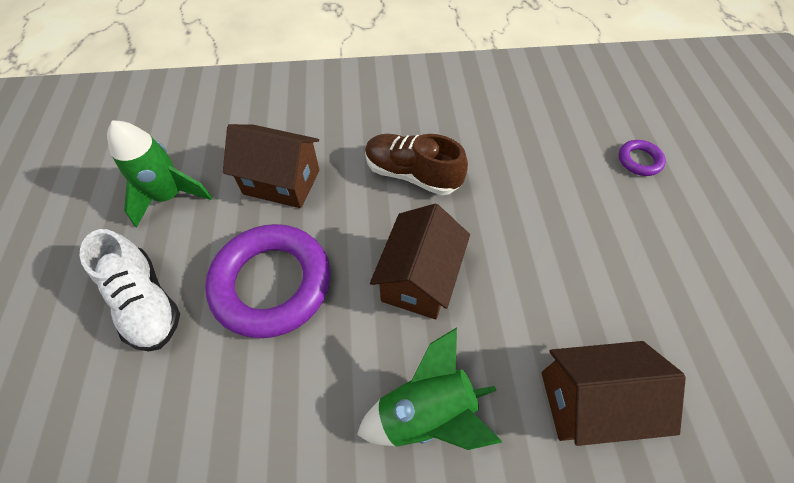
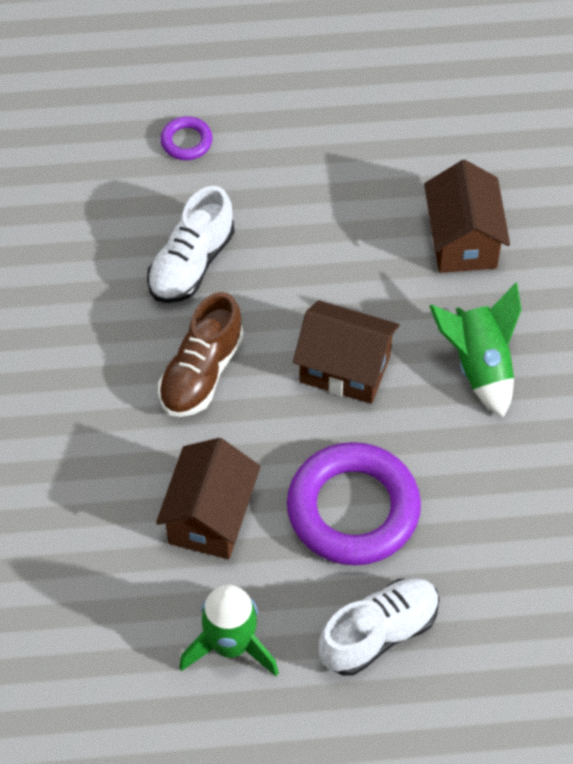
camera: 90 degrees left, 0 degrees up
(516, 166) = (191, 264): none -> white shoe

